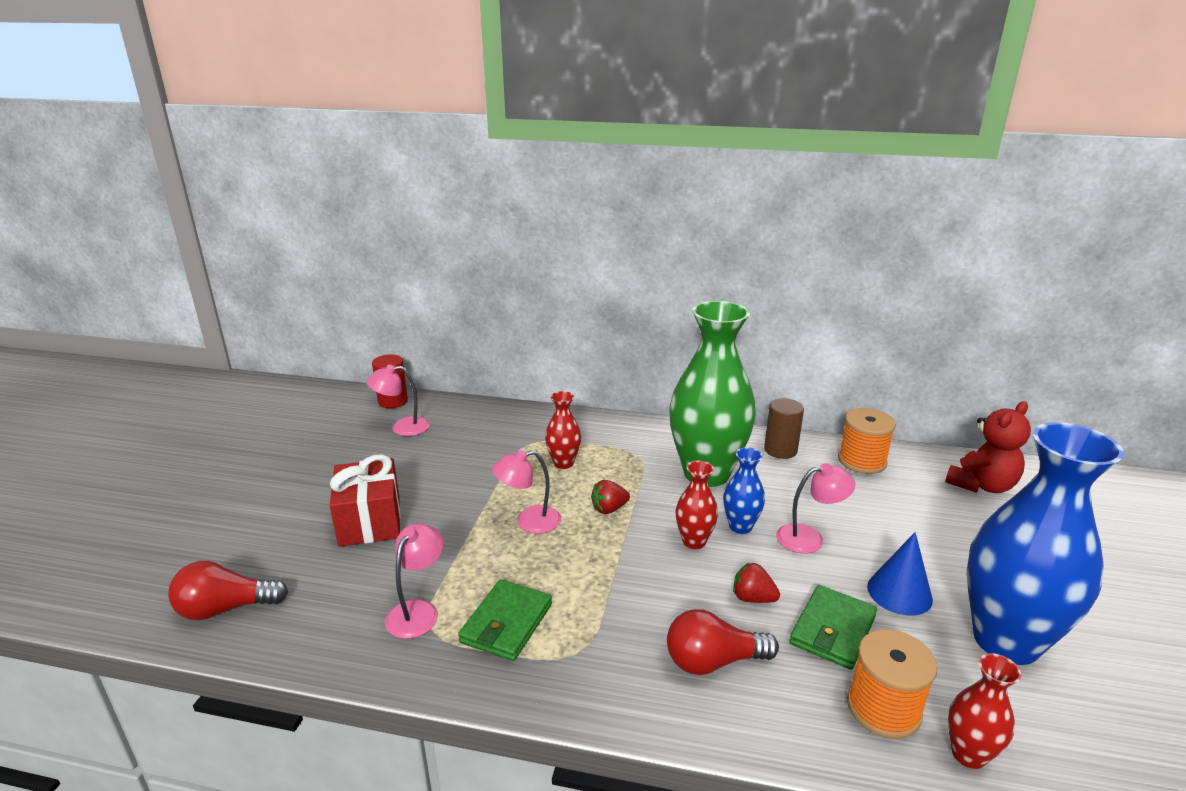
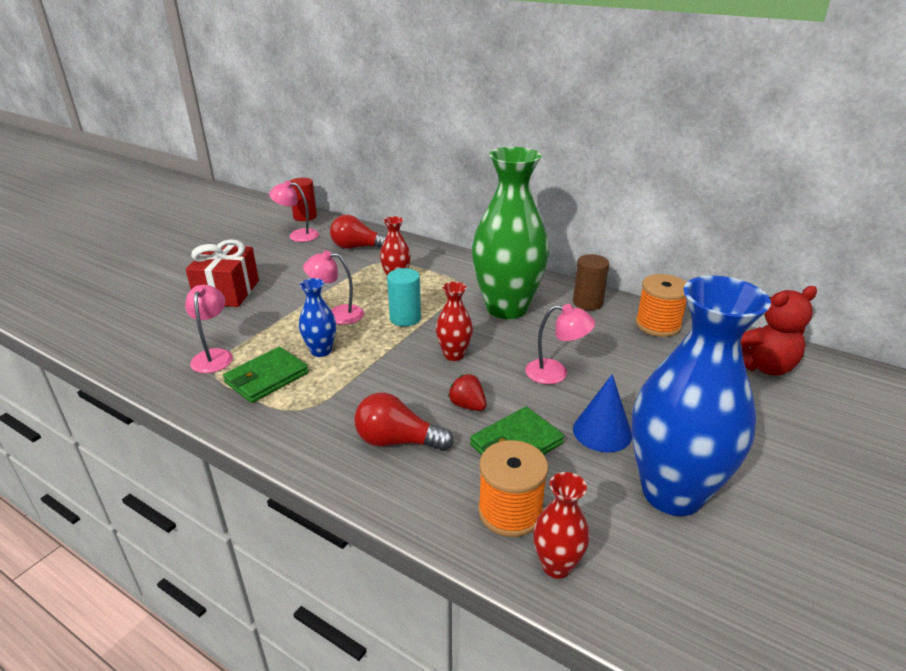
camera: 20 degrees right, 5 degrees up
(225, 609) = (97, 326): red light bulb -> red light bulb (357, 247)
(418, 611) = (214, 356): pink lamp -> pink lamp turned 45 degrees counterclockwise
(609, 509) = (405, 318): red strawberry -> turquoise cylinder
(740, 526) = (502, 352): blue vase -> blue vase (321, 351)

